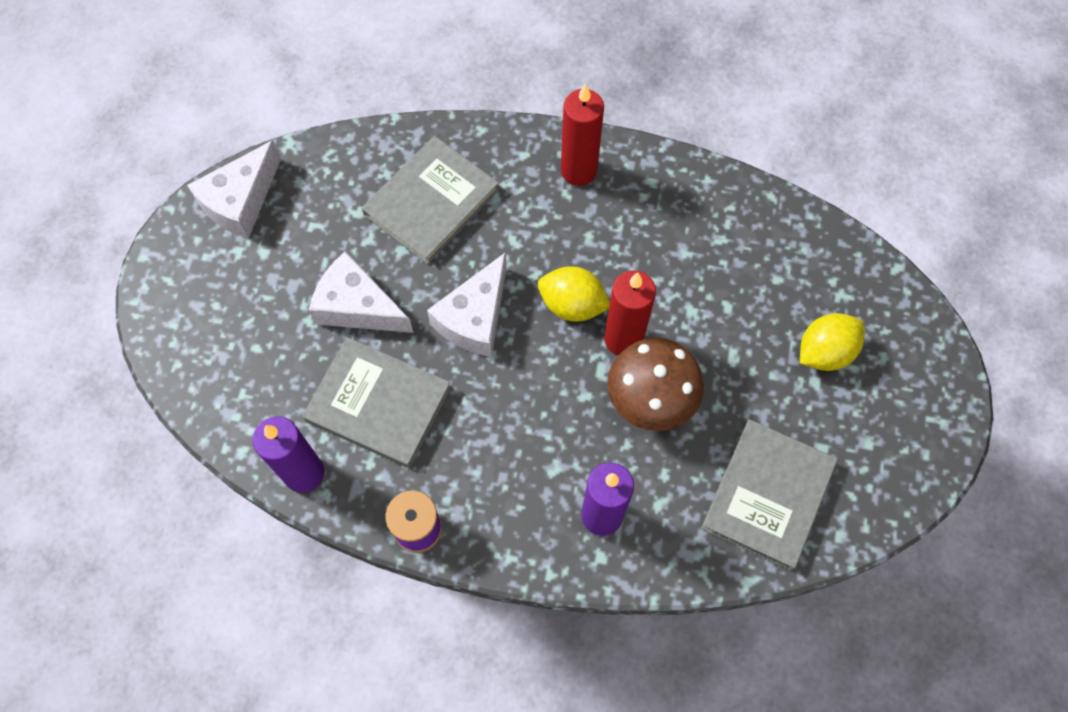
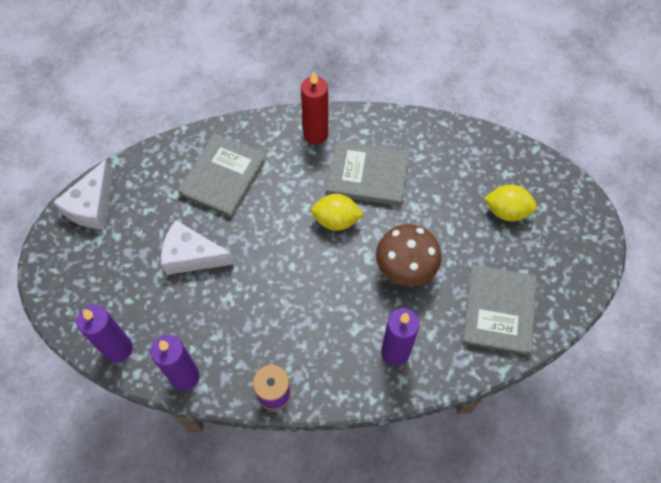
camera: 15 degrees left, 5 degrees down
(226, 412) = (118, 349): none -> purple candle
(378, 404) = (224, 317): grey book -> grey book (368, 175)
(475, 318) = (274, 244): white cheese -> none
(623, 339) = (376, 234): red candle -> none
(824, 352) = (506, 211): yellow lemon -> yellow lemon turned 60 degrees clockwise

